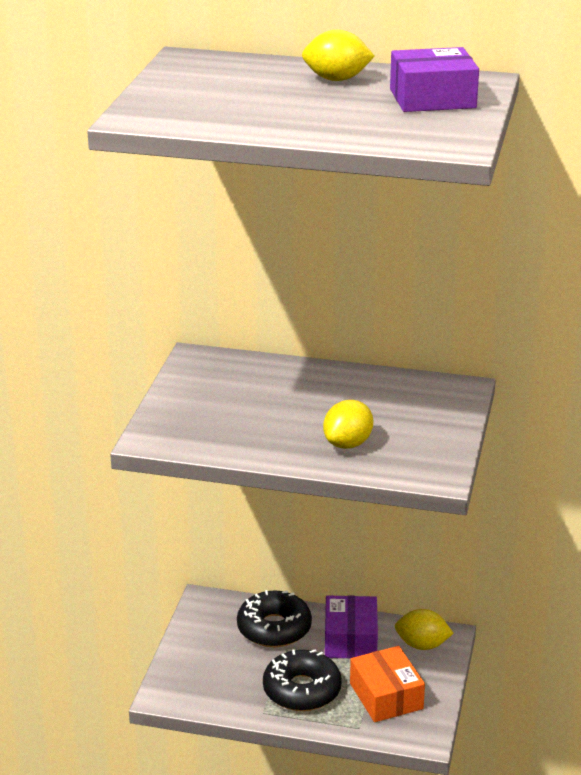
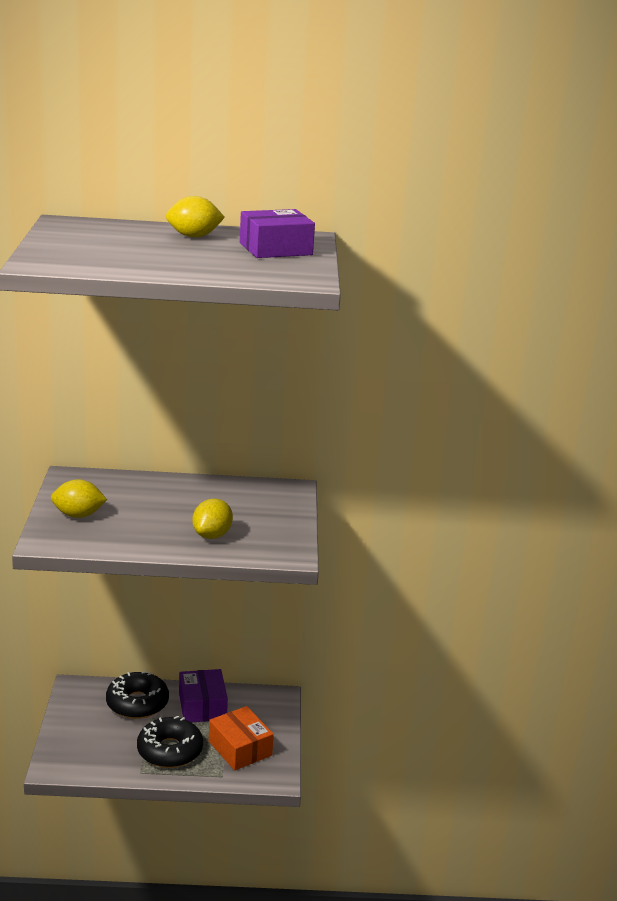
camera: 15 degrees left, 5 degrees down
(422, 645) = (261, 705): yellow lemon -> yellow lemon (78, 515)

